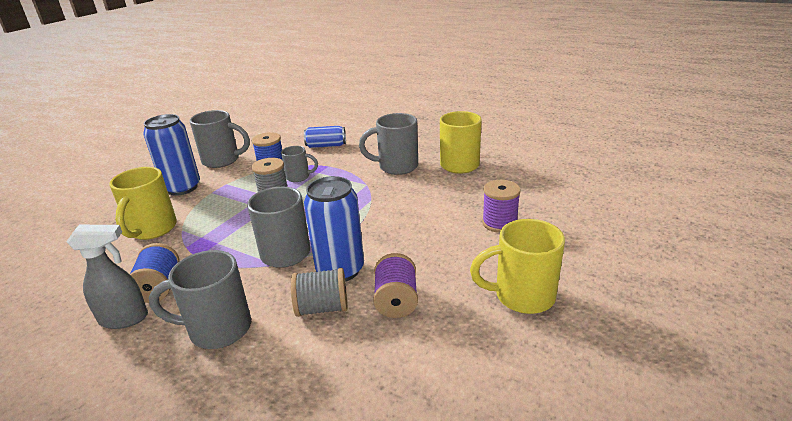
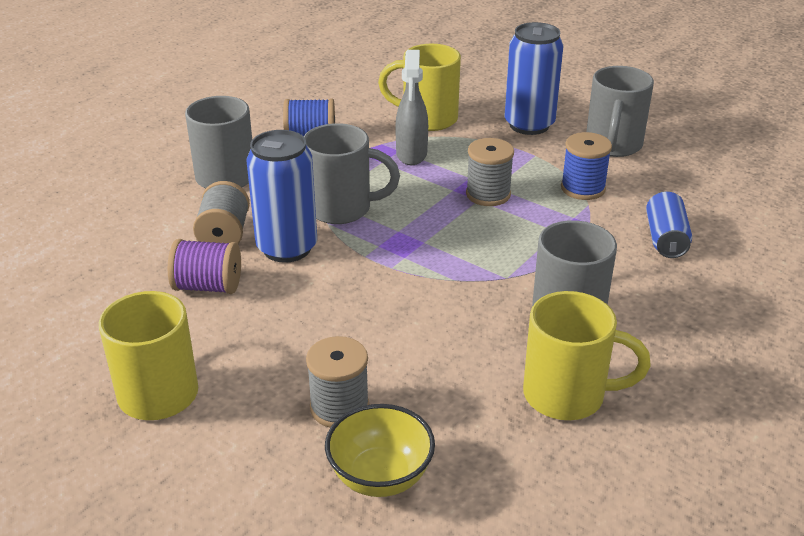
camera: 95 degrees right, 5 degrees up
(125, 319) = (269, 127): grey spray bottle -> grey spray bottle (411, 155)
(299, 177) = (544, 213): grey mug -> none
(499, 223) = (339, 407): purple spool -> grey spool
(542, 205) = (380, 477): none -> yellow bowl

